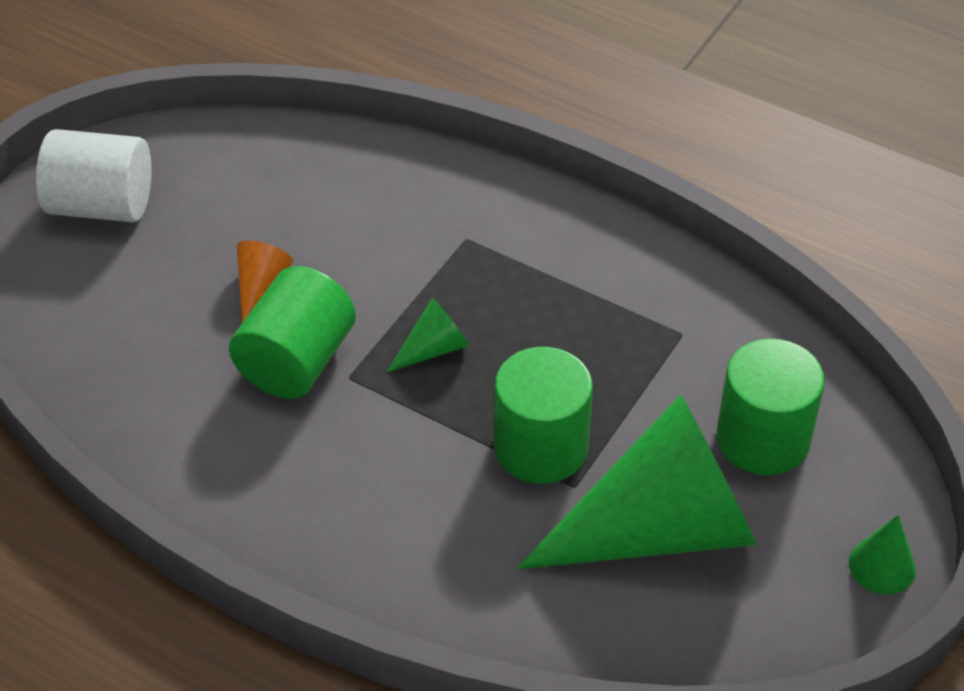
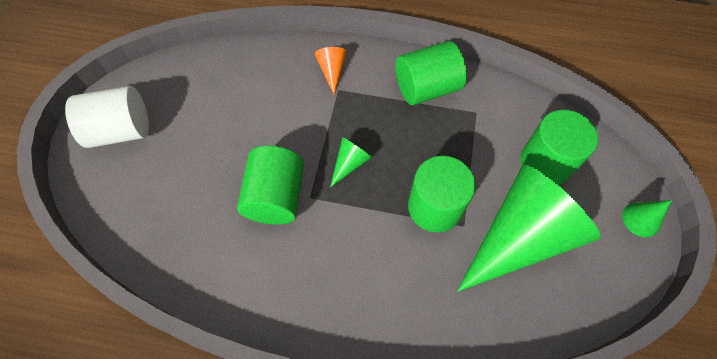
camera: 20 degrees left, 15 degrees up
(260, 286) = (236, 154): orange cone -> orange cone (332, 71)
(616, 275) = (426, 88): none -> green cylinder

